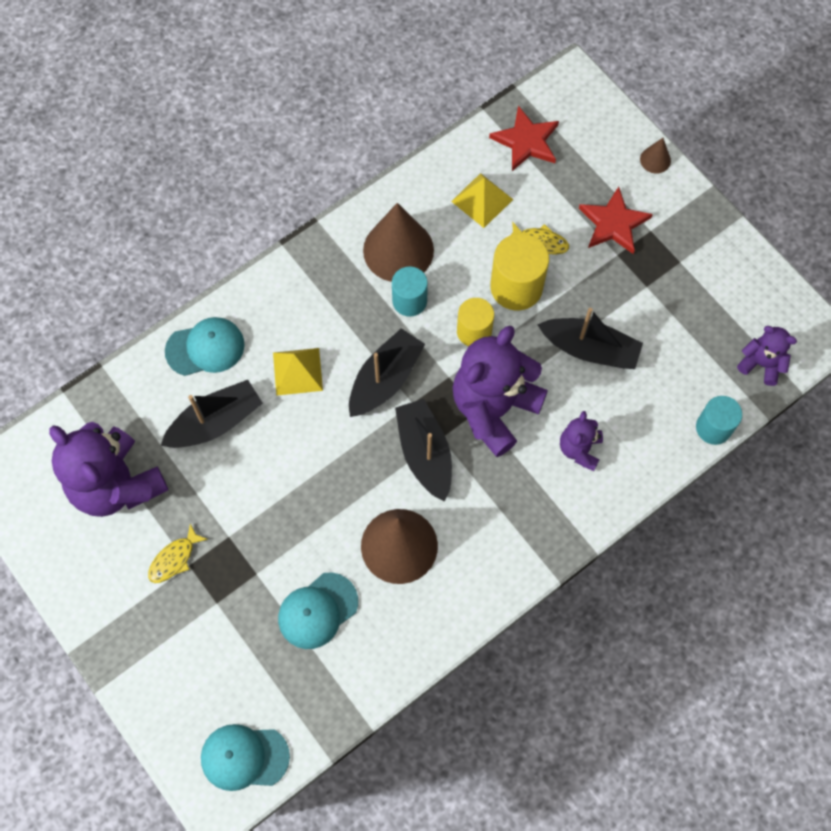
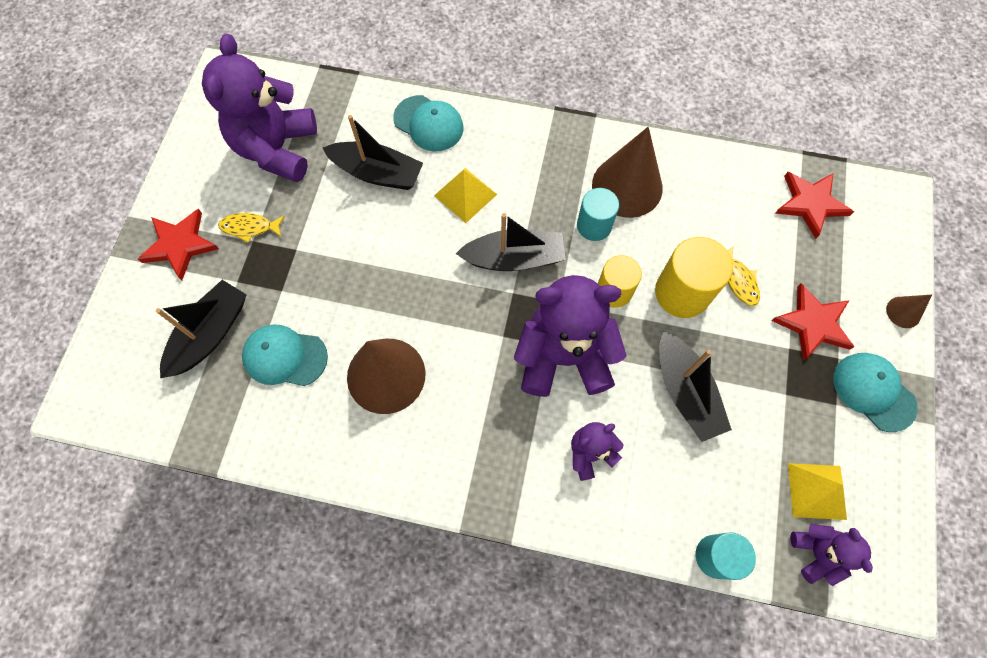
camera: 50 degrees right, 0 degrees up
(139, 626) = (180, 245): none -> red star
(244, 757) = (127, 395): turquoise cap -> turquoise cap (873, 391)
(425, 453) = (479, 334): black boat -> black boat (210, 334)
(482, 200) = (728, 211): yellow pyramid -> yellow pyramid (816, 491)

